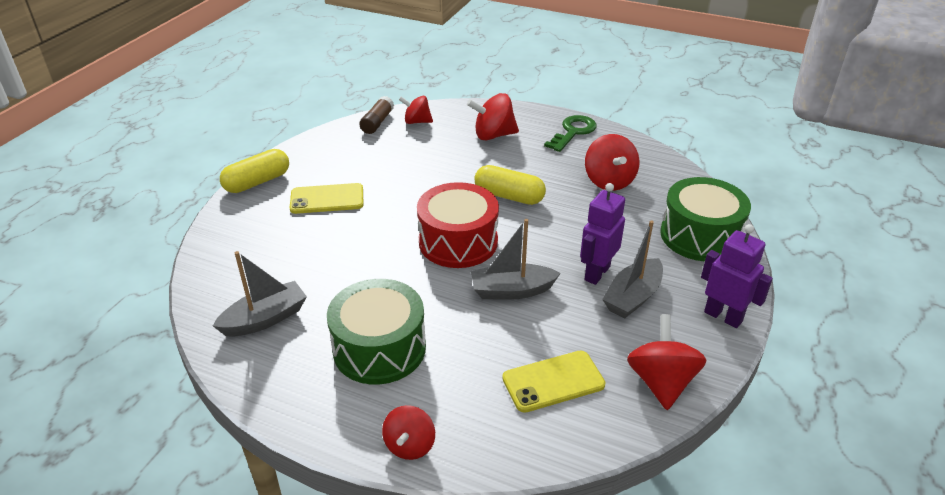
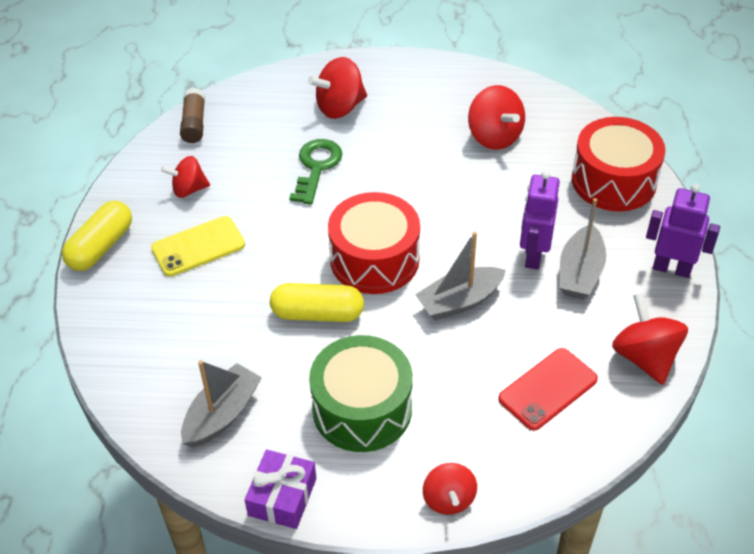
camera: 20 degrees left, 10 degrees up
(270, 396) = (282, 497): none -> purple gift
(417, 122) = (241, 110): red spinning top -> red spinning top (188, 189)
(509, 196) = (398, 185): yellow capsule -> yellow capsule (317, 313)
(553, 381) = (548, 389): yellow phone -> red phone
(573, 132) = (426, 80): green key -> green key (316, 167)
(700, 236) = (613, 181): green drum -> red drum

